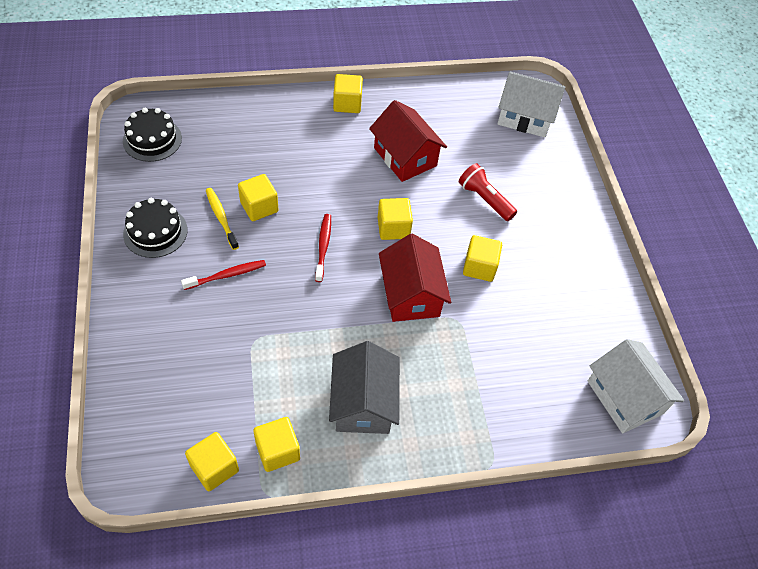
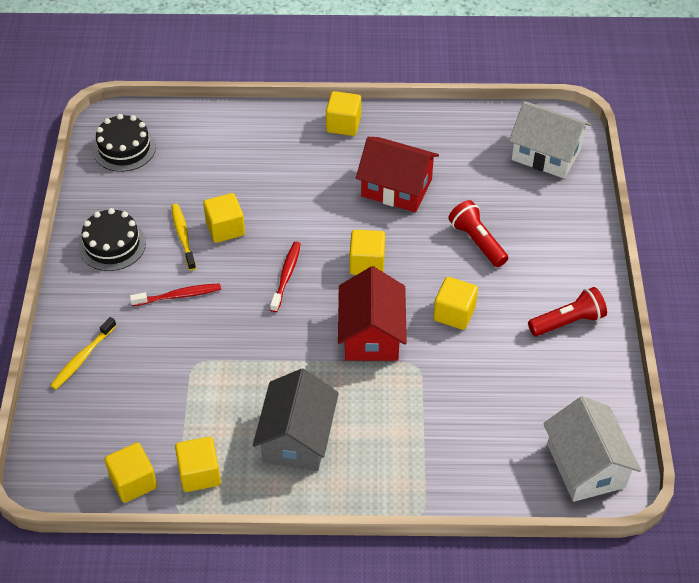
camera: 15 degrees right, 5 degrees down
(144, 346) = (82, 358): none -> yellow toothbrush
(405, 157) = (396, 188): red house -> red house turned 45 degrees counterclockwise
(578, 265) = (568, 322): none -> red flashlight

